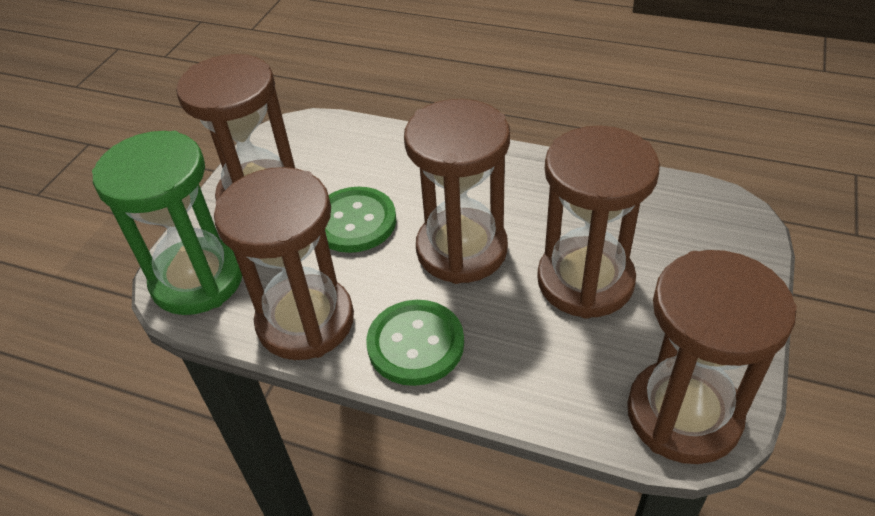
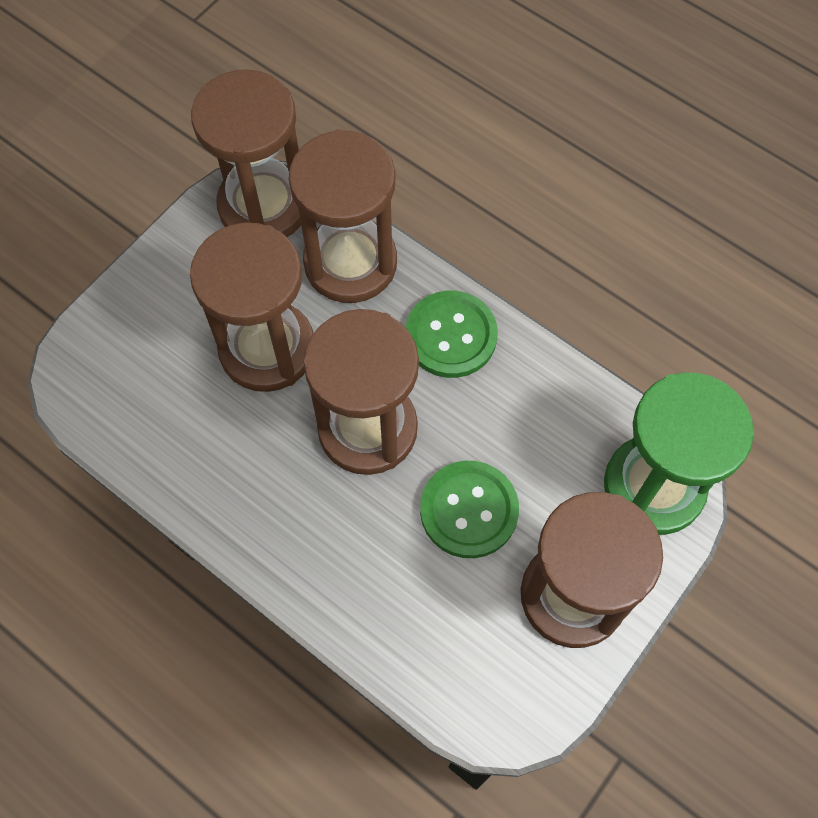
camera: 165 degrees left, 20 degrees up
(305, 321) = (547, 395): brown hourglass -> brown hourglass (350, 263)

